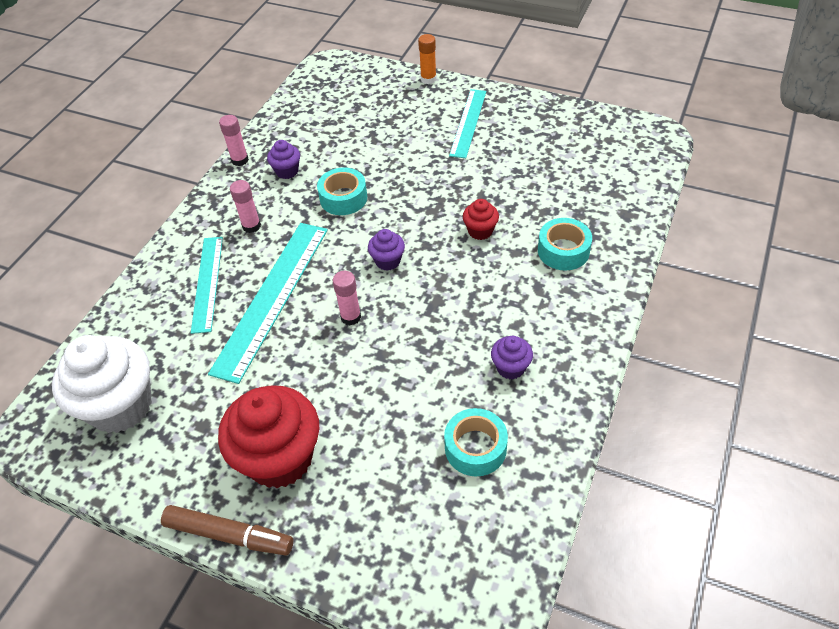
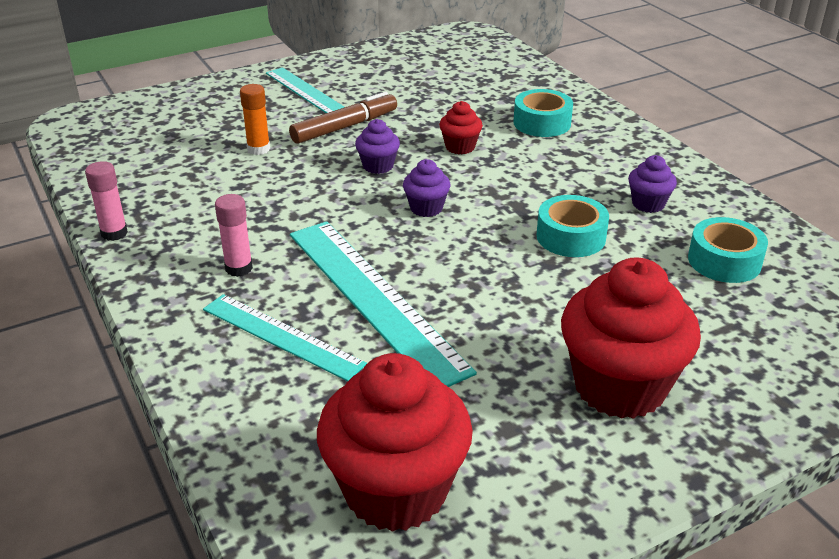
camera: 55 degrees left, 15 degrees down
(121, 406) = (395, 491): white cupcake -> red cupcake
(229, 535) = (696, 470): brown marker -> brown marker (345, 127)
(287, 171) = (192, 211): purple cupcake -> purple cupcake (378, 166)
(343, 198) = (295, 195): turquoise tape -> turquoise tape (571, 237)
(351, 317) = (473, 260): pink glue stick -> none
(428, 79) = (209, 84): orange glue stick -> orange glue stick (258, 149)

